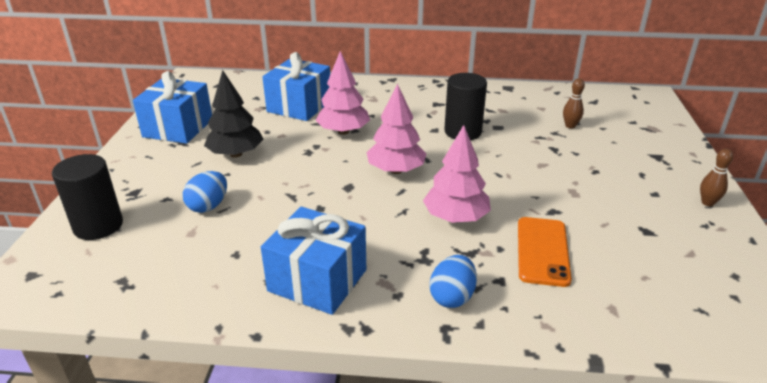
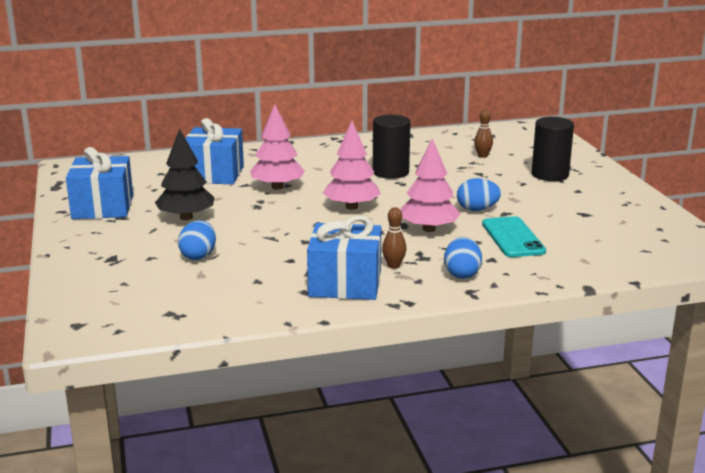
camera: 20 degrees left, 10 degrees down
(98, 226) = (104, 285): black cylinder -> black cylinder (550, 175)
(524, 200) = (477, 209): none -> blue egg
(542, 251) = (512, 237): orange phone -> turquoise phone
(707, 203) = (620, 190): brown bowling pin -> brown bowling pin (393, 266)

